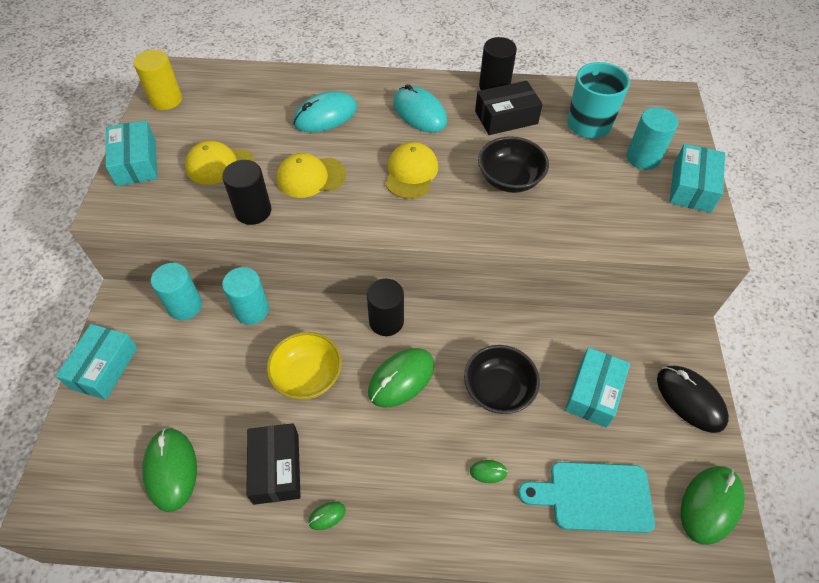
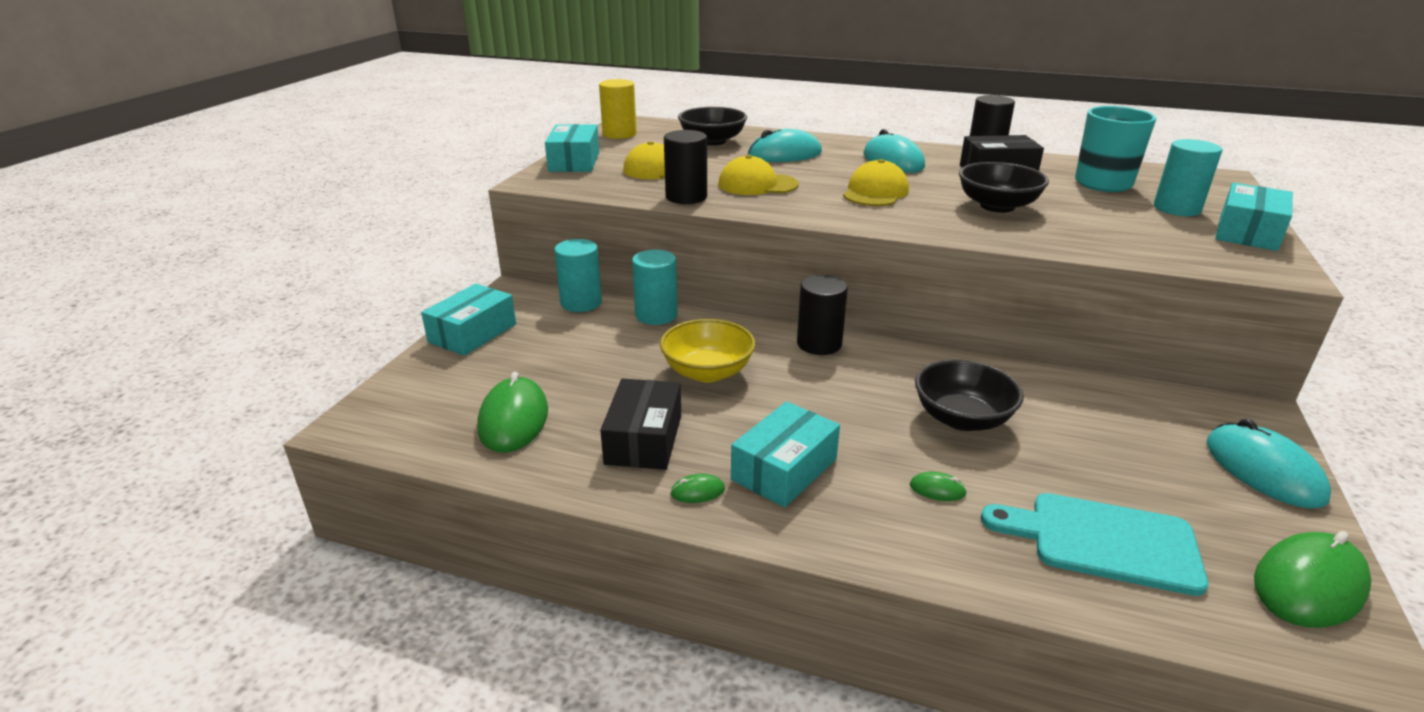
camera: 15 degrees right, 25 degrees down
(256, 100) = (712, 141): none -> black bowl
(401, 378) = (828, 390): green mouse -> none
(593, 393) = (1105, 442): turquoise box -> turquoise box (784, 469)
(690, 399) = (1263, 470): black mouse -> turquoise mouse

